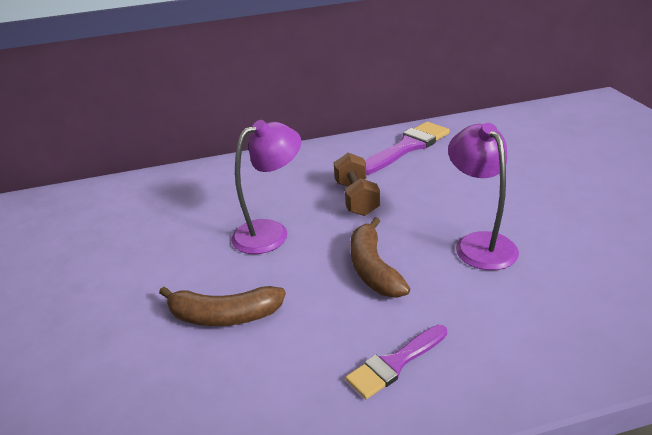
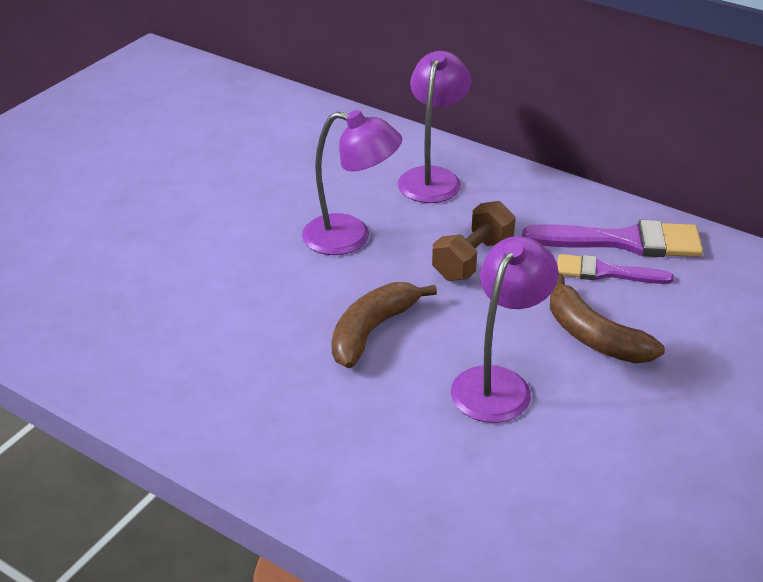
camera: 45 degrees right, 5 degrees up
(224, 316) = (215, 280): brown banana -> brown banana (593, 336)
(263, 176) = (432, 178): none -> purple lamp
(395, 363) = (261, 408): purple brush -> purple brush (605, 272)

